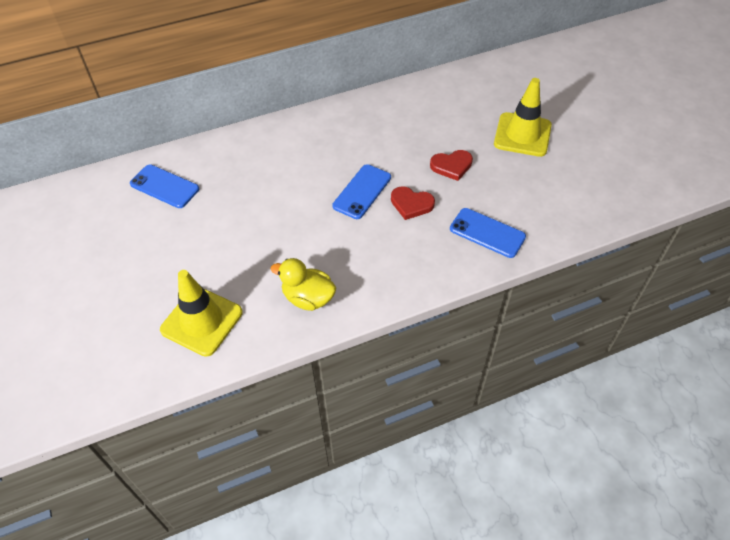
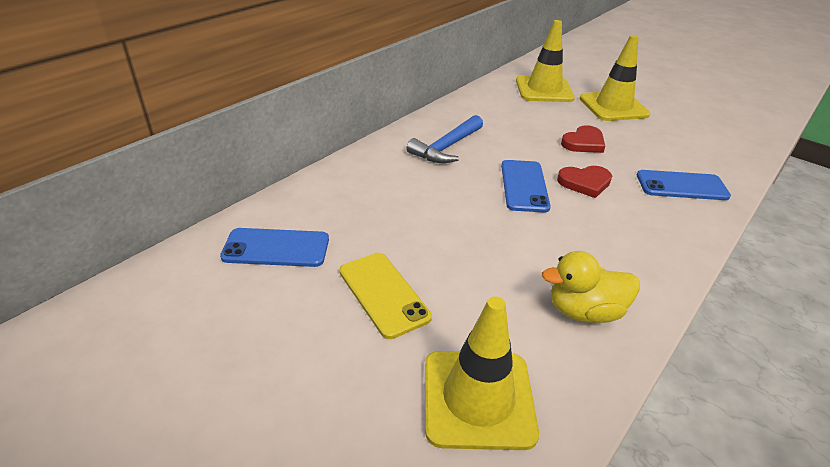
camera: 30 degrees left, 15 degrees down
(201, 241) = (383, 294): none -> yellow phone
(337, 137) = (446, 147): none -> blue hammer
(478, 97) = (544, 90): none -> yellow traffic cone

